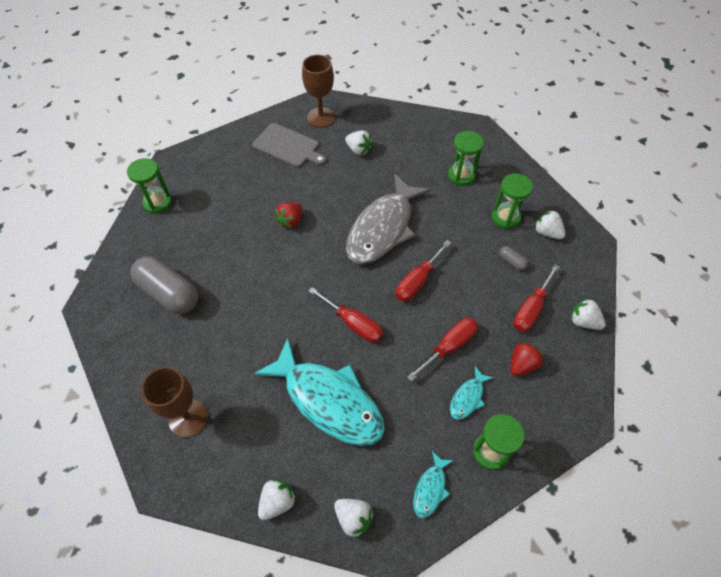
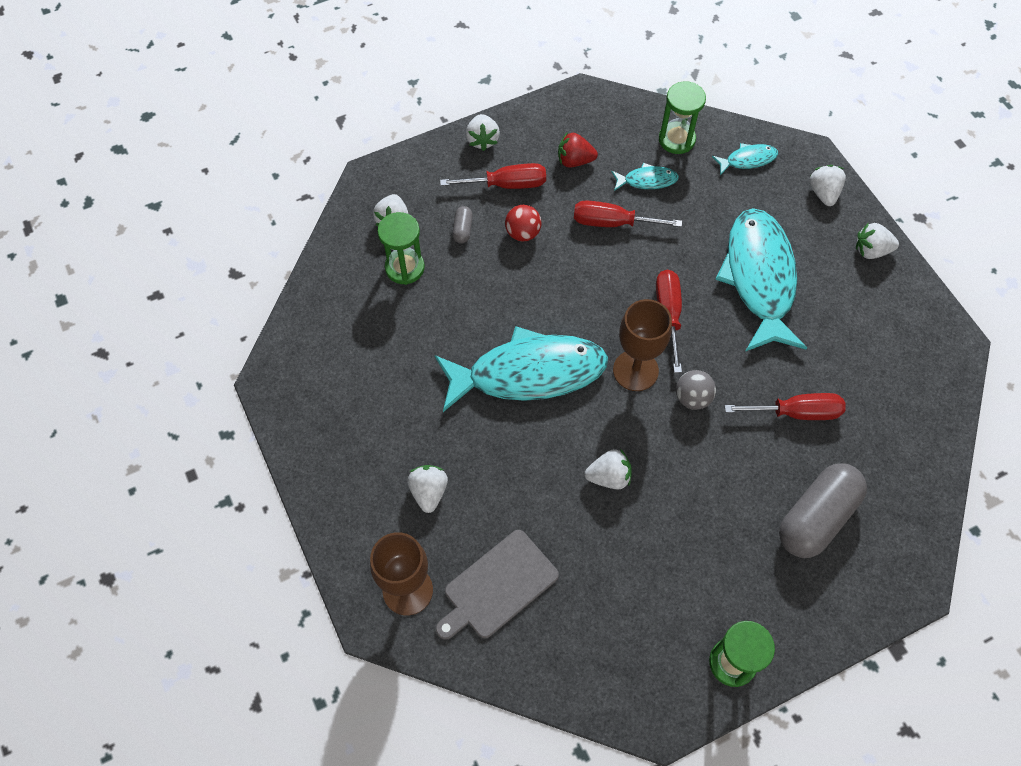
camera: 130 degrees left, 5 degrees up
(169, 293) = (816, 518): grey capsule -> grey capsule turned 45 degrees clockwise
(188, 418) = (894, 374): brown goblet -> brown goblet (635, 370)
(288, 146) = (498, 586): grey cutting board -> grey cutting board turned 120 degrees counterclockwise
(290, 221) = (609, 477): red strawberry -> white strawberry
(291, 292) = (692, 398): none -> grey ball
(383, 228) = (528, 373): grey fish -> turquoise fish
(417, 281) = (565, 294): red screwdriver -> red screwdriver (796, 412)
(461, 175) = (375, 348): green hourglass -> none
(483, 291) = (523, 233): none -> red ball

